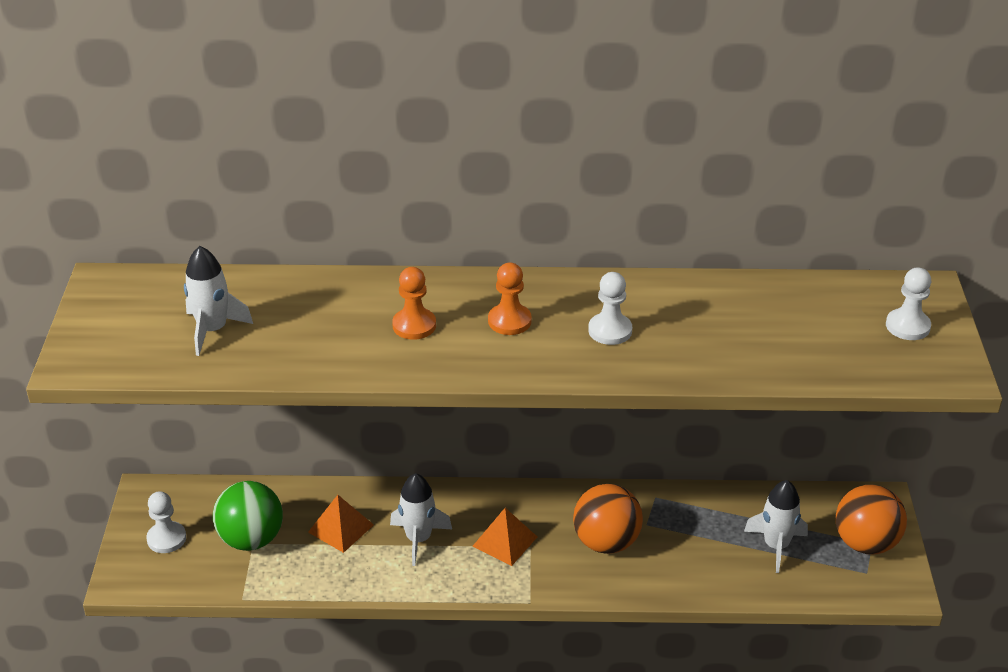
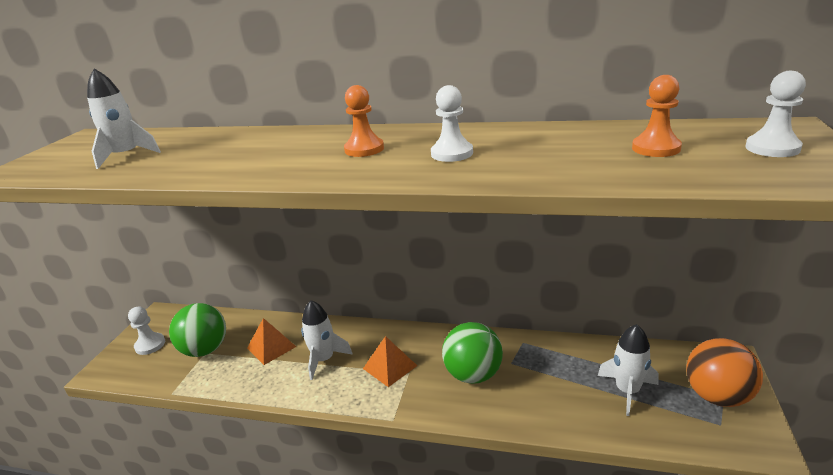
camera: 15 degrees right, 10 degrees down
(414, 325) = (282, 152): orange pawn -> orange pawn (656, 148)
(606, 542) = (473, 375): orange ball -> green ball

